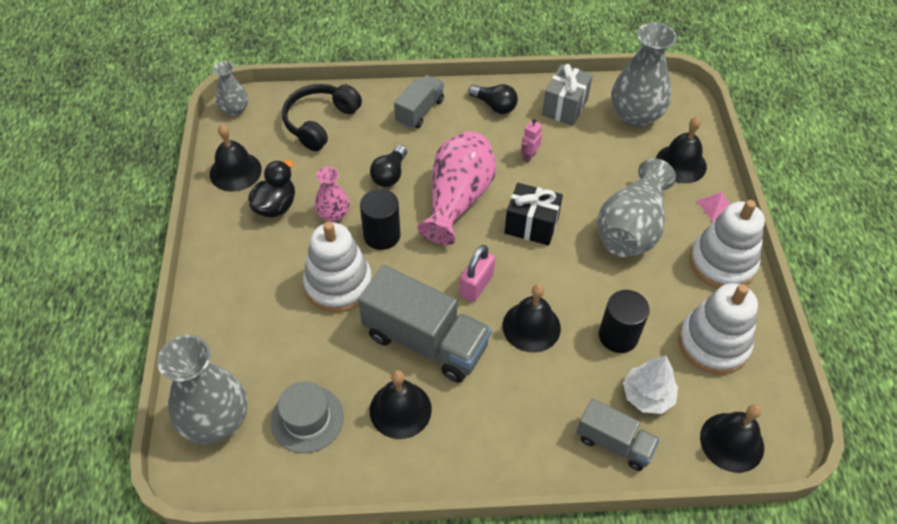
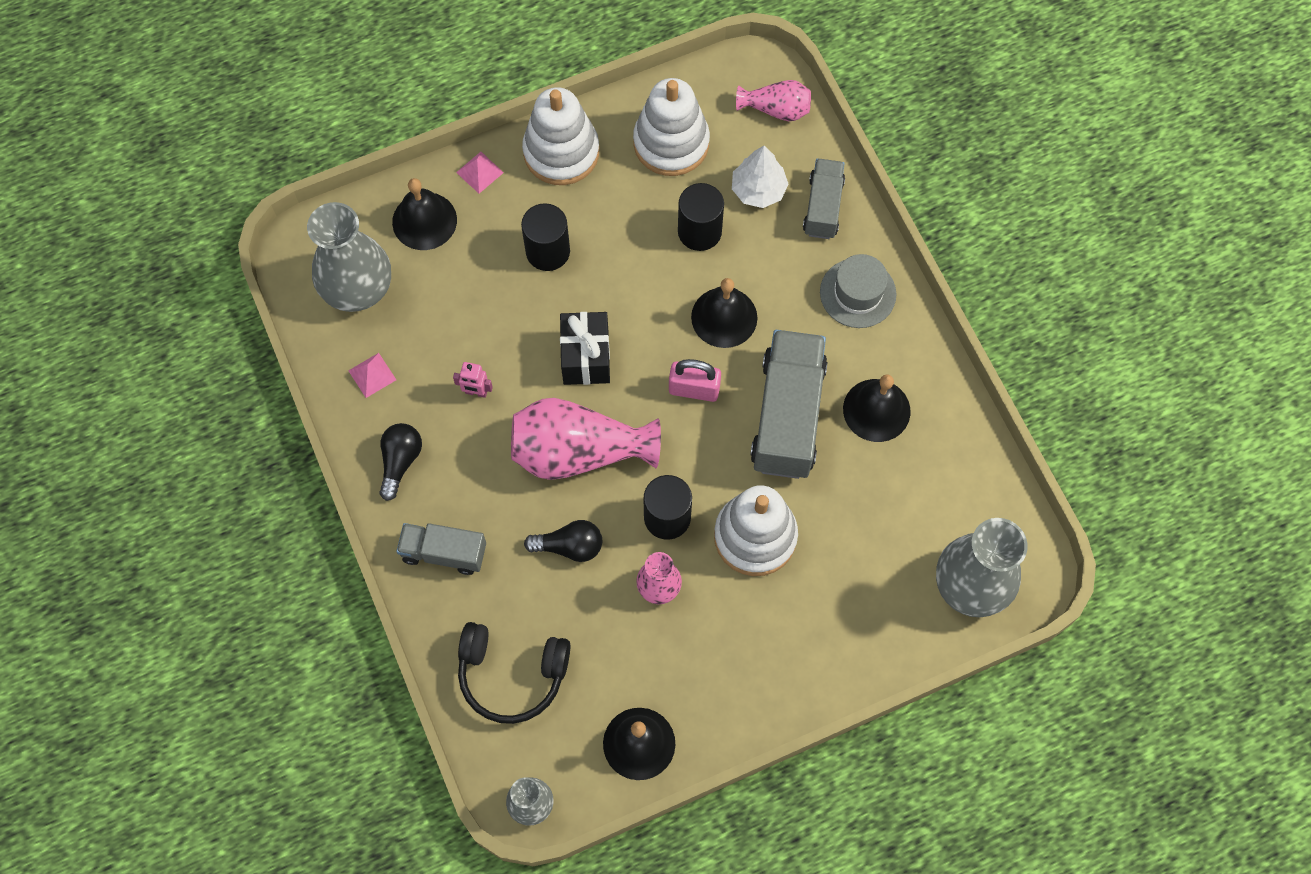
camera: 110 degrees left, 15 degrees up
(275, 206) = (674, 663): black duck -> none
(307, 419) = (927, 495): grey hat -> grey hat (858, 293)
(565, 107) = (372, 375): grey gift -> pink pyramid
(631, 228) = (548, 251): grey vase -> black cylinder
(732, 442) = (776, 109): black bell -> pink vase

